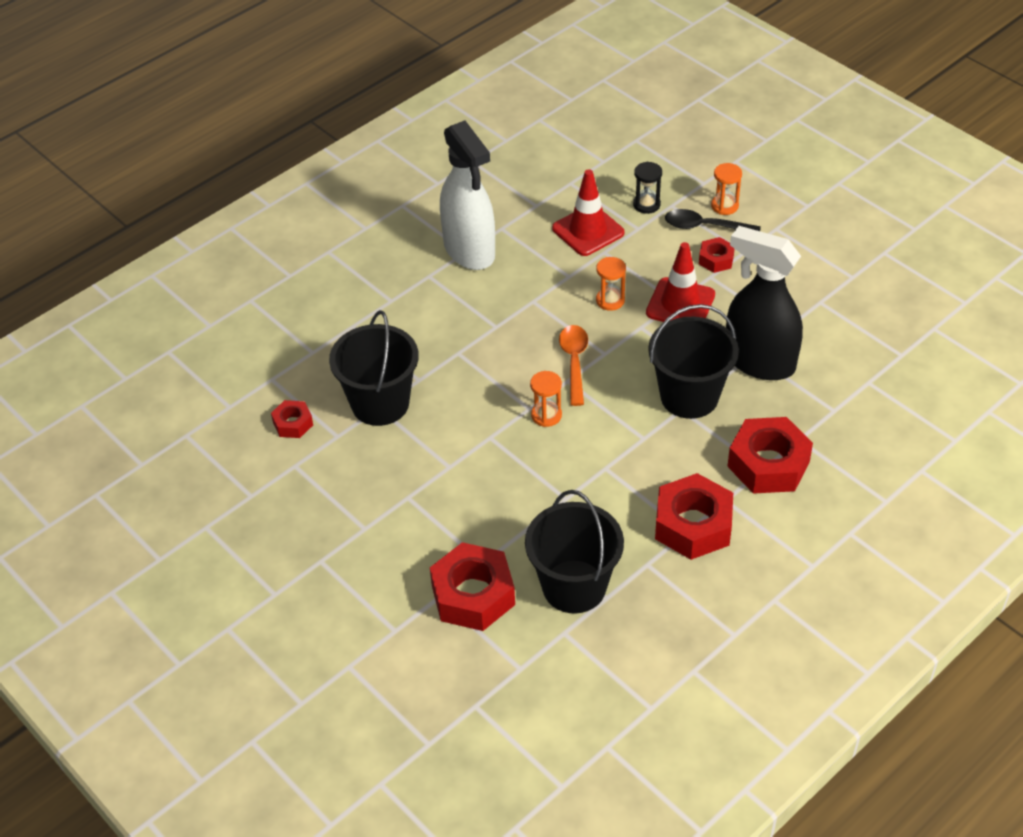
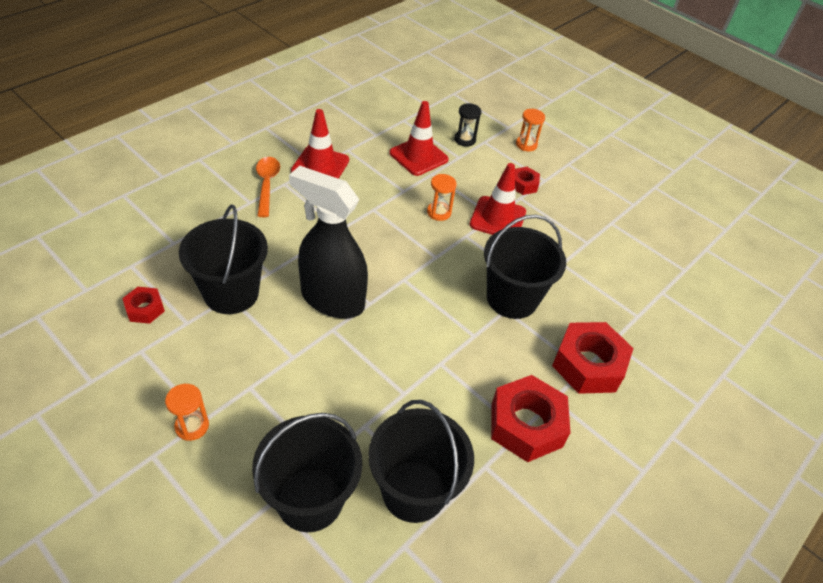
camera: 10 degrees left, 0 degrees up
(469, 251) = (320, 166): white spray bottle -> red traffic cone
(473, 595) = (310, 499): red nut -> black bucket
(546, 415) = (385, 310): orange hourglass -> orange hourglass (192, 426)
(574, 362) = (409, 263): orange spoon -> orange spoon (267, 184)
(704, 226) = (512, 159): black spoon -> none
(759, 361) = (568, 270): black spray bottle -> black spray bottle (332, 299)

